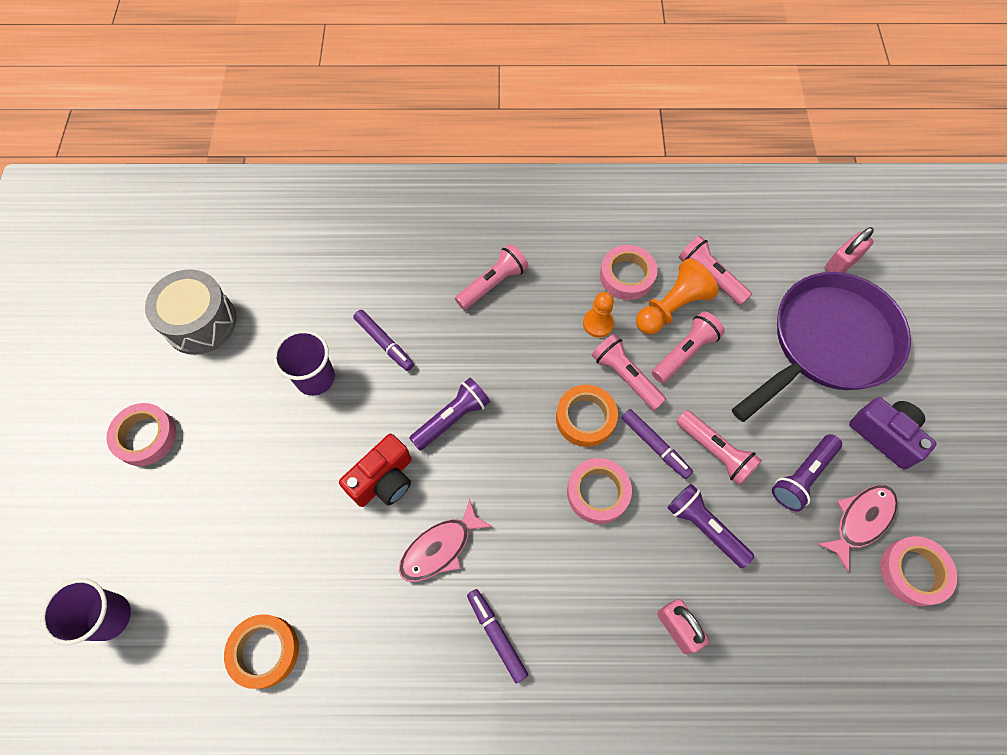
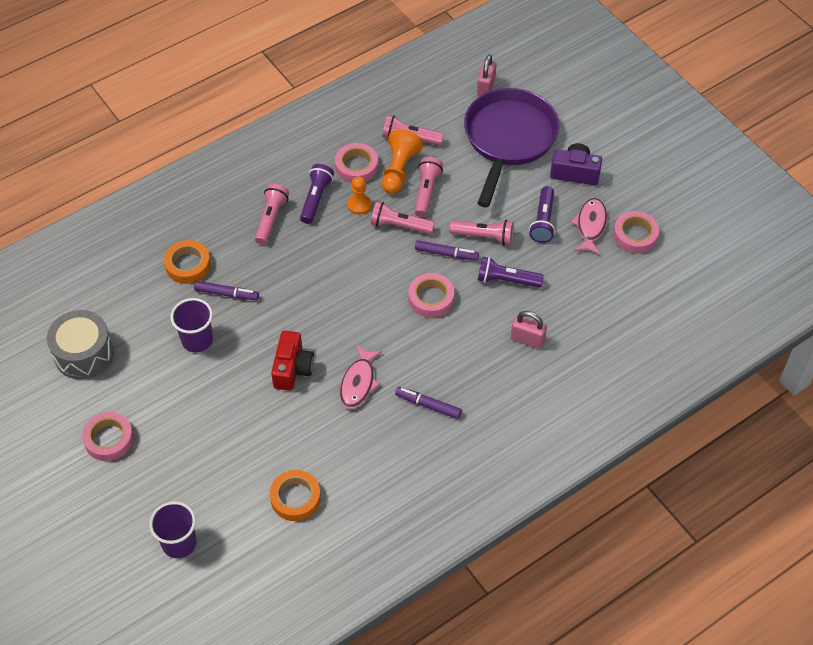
camera: 35 degrees left, 10 degrees down
(451, 418) = (308, 311): purple flashlight -> purple flashlight (316, 199)
(585, 418) = (392, 263): orange tape -> orange tape (188, 265)

